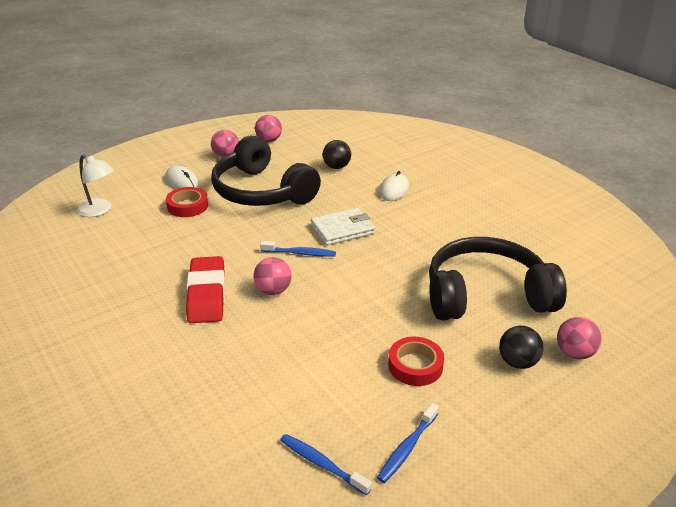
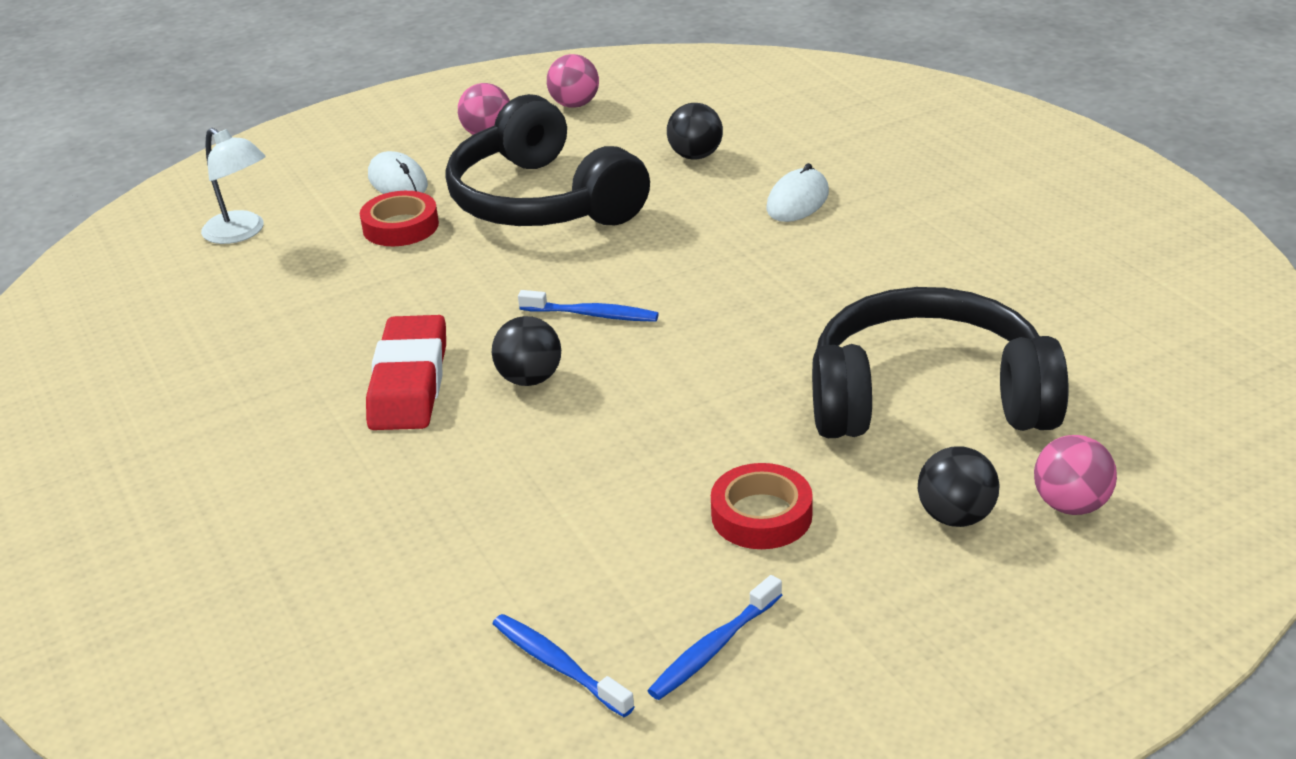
camera: 10 degrees right, 0 degrees up
(273, 290) = (529, 379): pink ball -> black ball
(342, 229) = (681, 273): white wallet -> none

